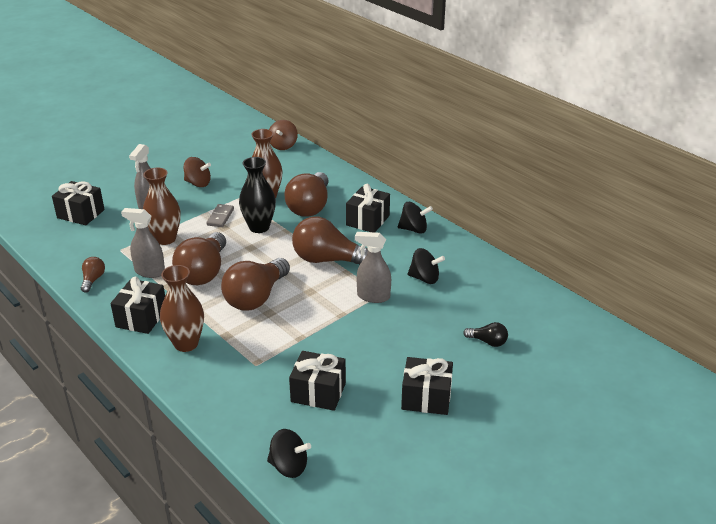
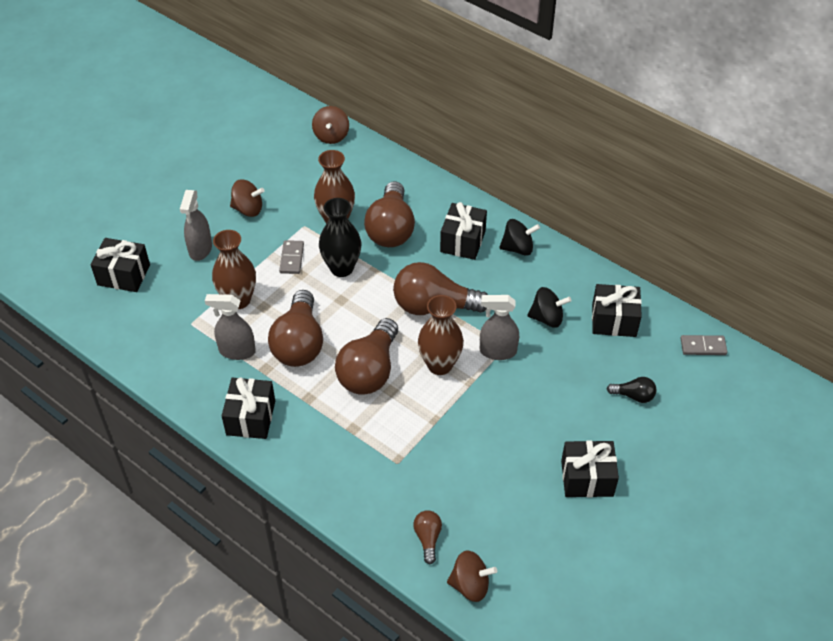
camera: 10 degrees left, 15 degrees up
(93, 280) = (175, 372): brown light bulb -> brown light bulb (428, 538)
(186, 344) = (312, 446): brown vase -> brown vase (440, 365)
(289, 466) = (470, 585): black spinning top -> brown spinning top
(318, 392) = (474, 488): black gift -> black gift (614, 320)
(562, 313) = (703, 346): none -> grey domino

